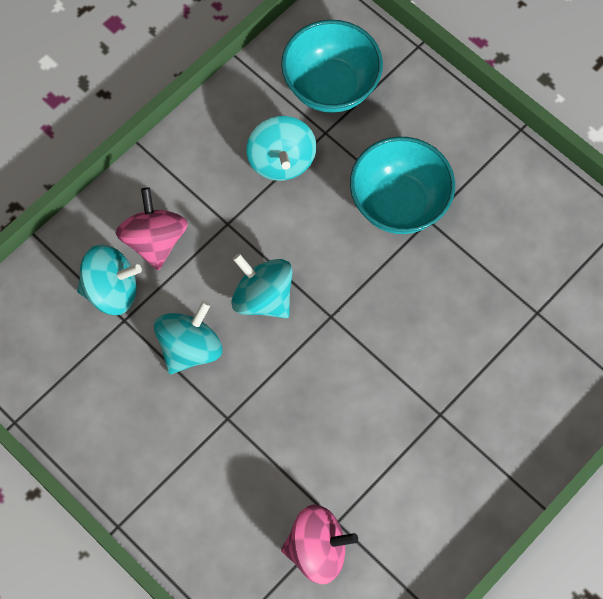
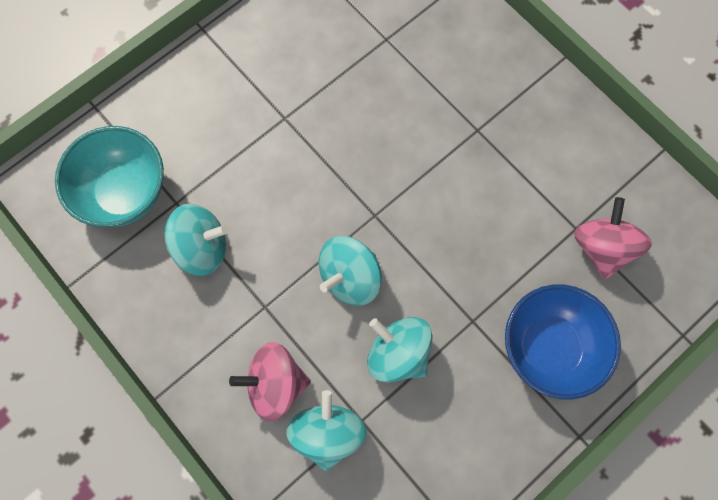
camera: 85 degrees left, 5 degrees up
(205, 494) = (549, 347): none -> blue bowl
(399, 204) = (264, 142): turquoise bowl -> none

